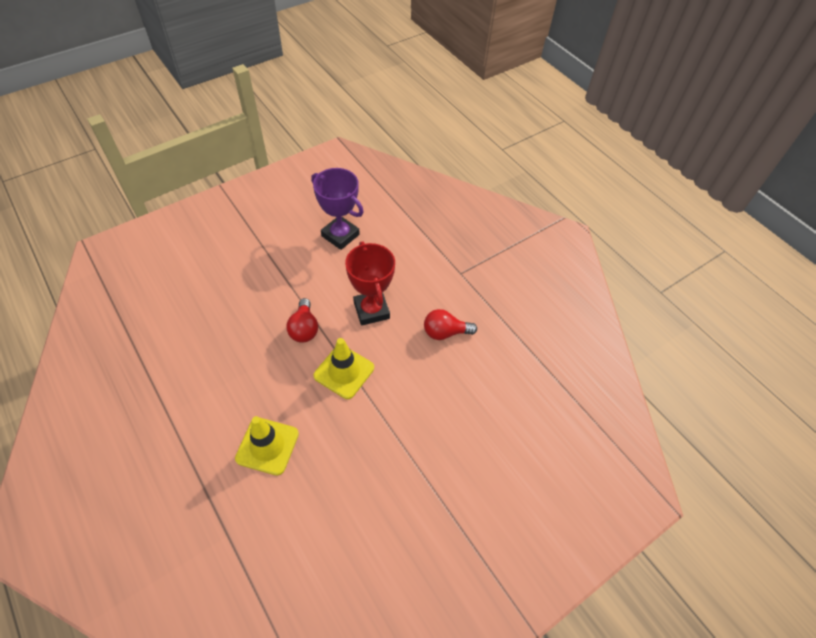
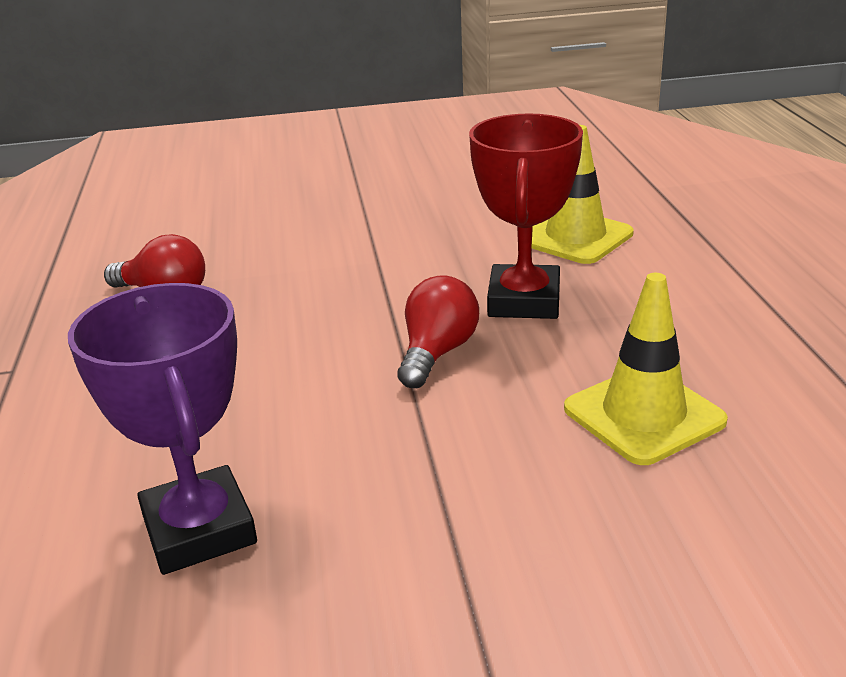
camera: 150 degrees left, 25 degrees down
(344, 372) = (396, 284): yellow traffic cone -> yellow traffic cone (643, 415)
(371, 310) = (269, 351): red trophy -> red trophy (524, 301)

